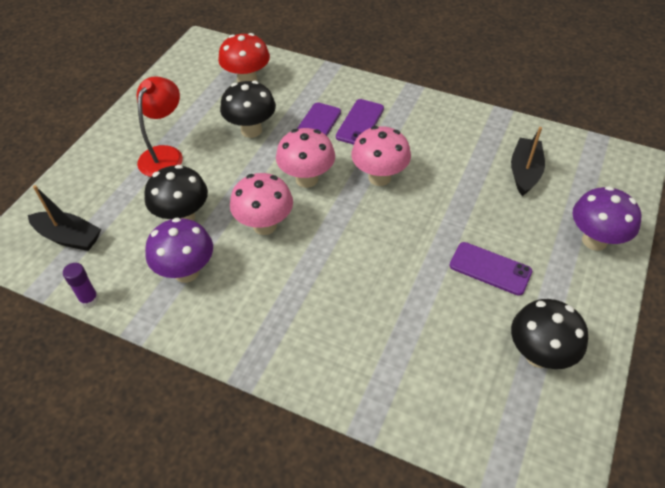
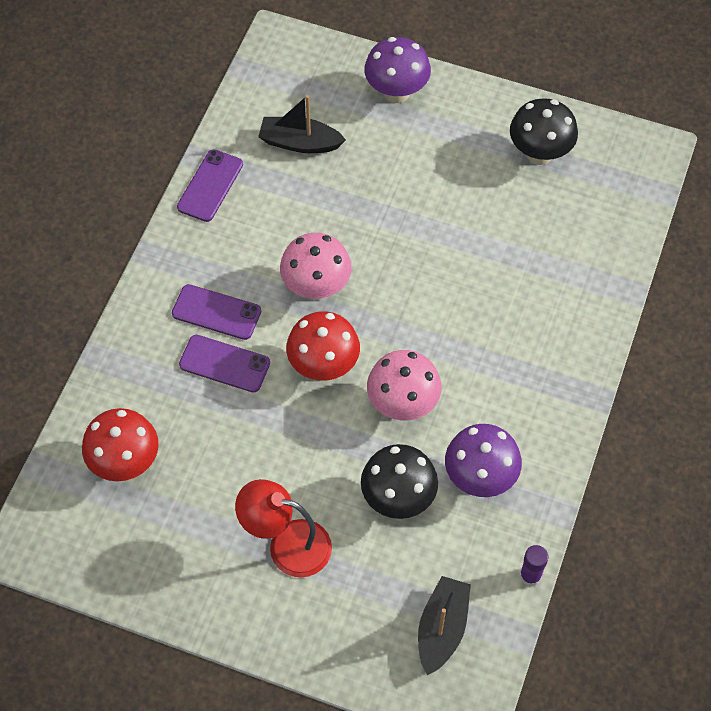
camera: 95 degrees left, 10 degrees up
(251, 130) = (234, 442): black mushroom -> none
(307, 179) = (323, 366): pink mushroom -> red mushroom
(490, 269) = (443, 185): purple phone -> purple phone (210, 186)

